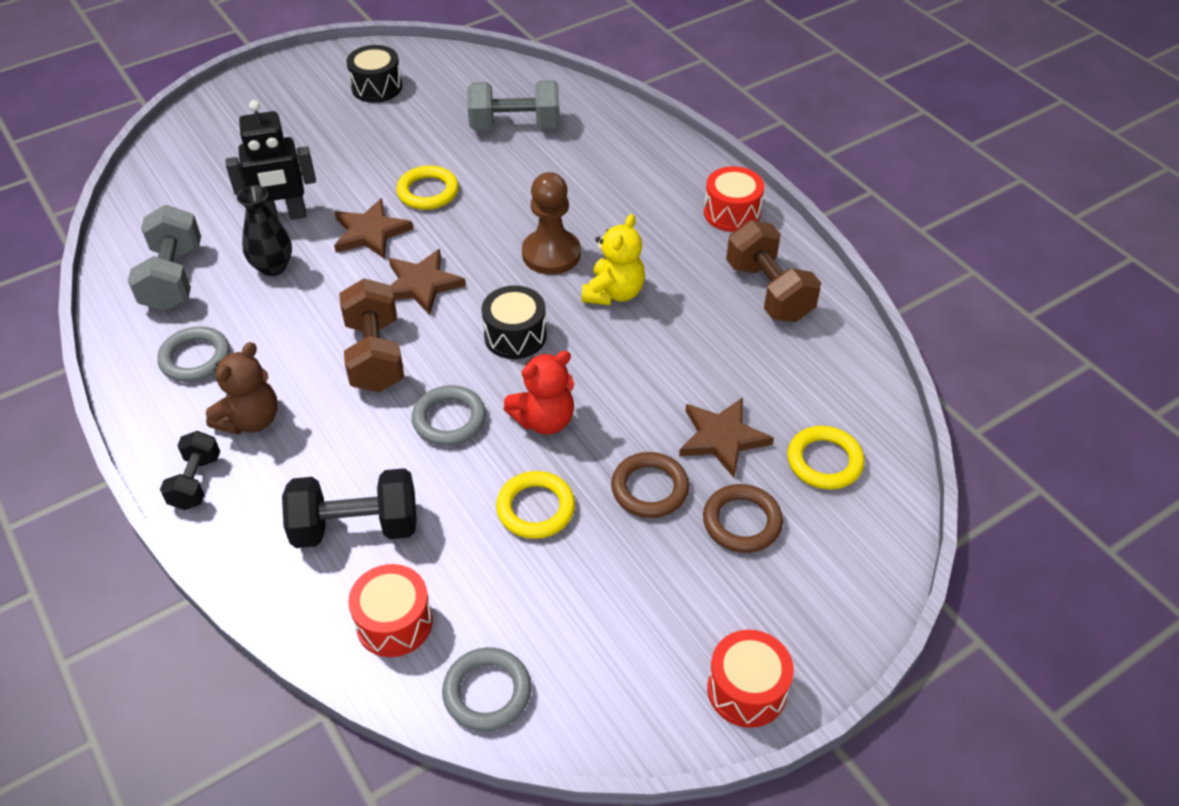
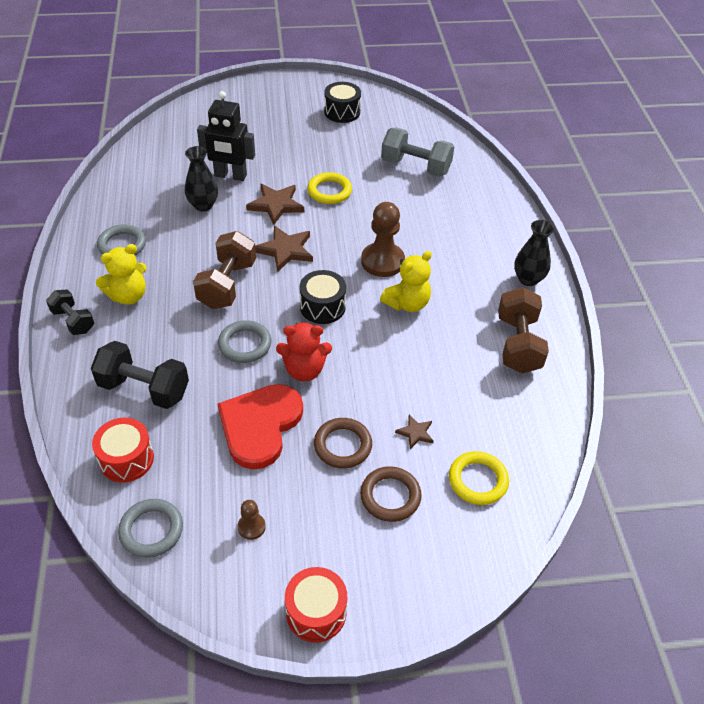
camera: 25 degrees right, 0 degrees up
(173, 278) = (142, 191): grey dumbbell -> none
(196, 482) = (73, 321): black dumbbell -> black dumbbell turned 75 degrees counterclockwise
(250, 420) = (128, 296): brown teddy bear -> yellow teddy bear
(535, 508) = (260, 426): yellow ring -> red heart
(607, 630) = (251, 527): none -> brown pawn
(722, 438) = (415, 433): brown star -> brown star, size x0.54
(731, 213) = (528, 279): red drum -> black vase

